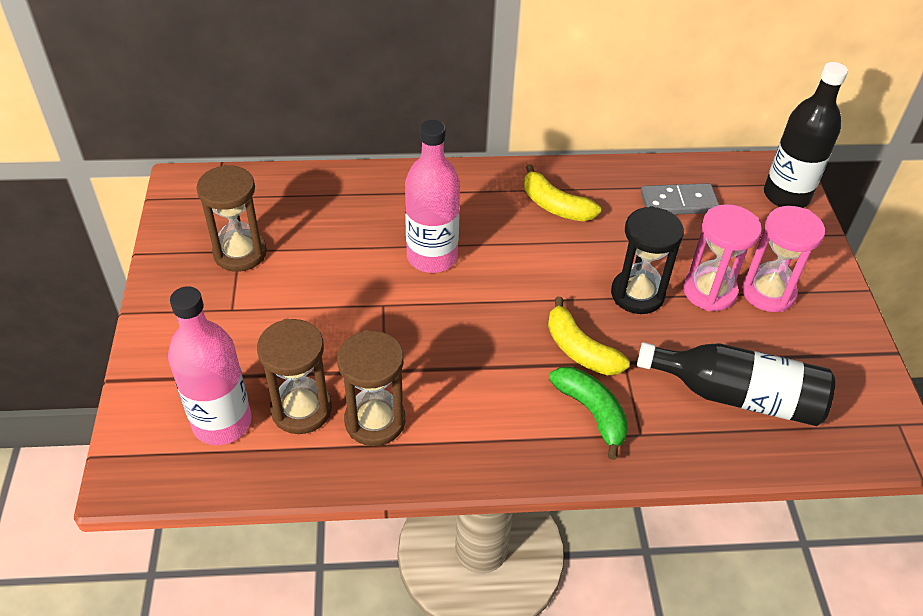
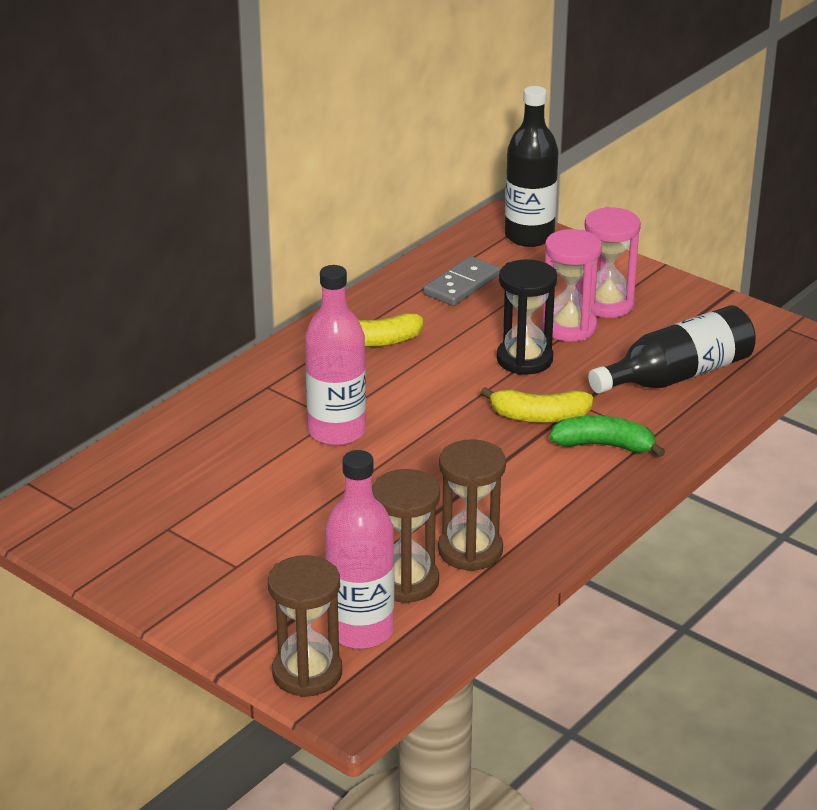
camera: 45 degrees left, 15 degrees down
(240, 253) = (172, 529): brown hourglass -> brown hourglass (307, 673)

